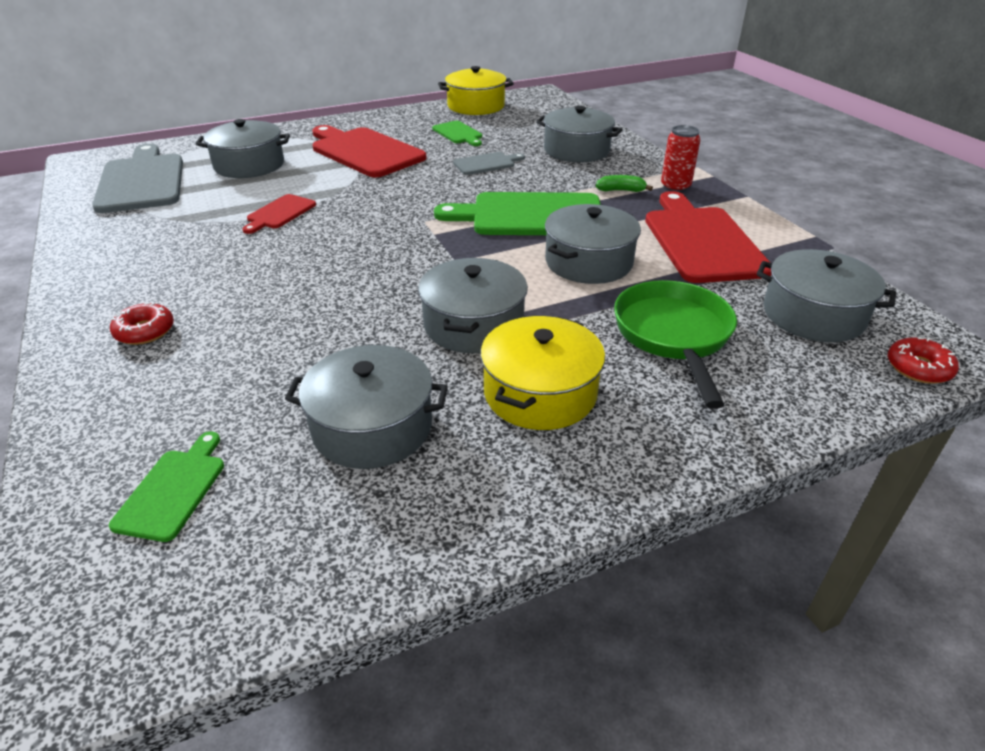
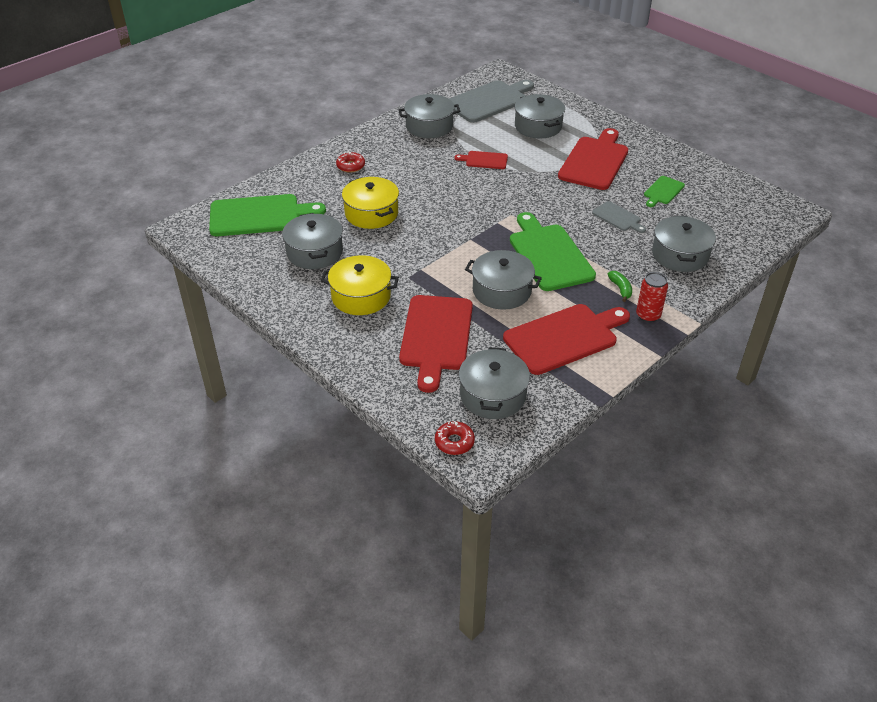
camera: 70 degrees right, 5 degrees up
(173, 490) = (259, 216): green cutting board -> green cutting board, size x2.01
(473, 325) = (408, 261): grey pot -> grey pot (429, 126)
(476, 106) = (729, 185): yellow pot -> yellow pot (371, 213)
(673, 336) = (436, 336): green pan -> red cutting board

